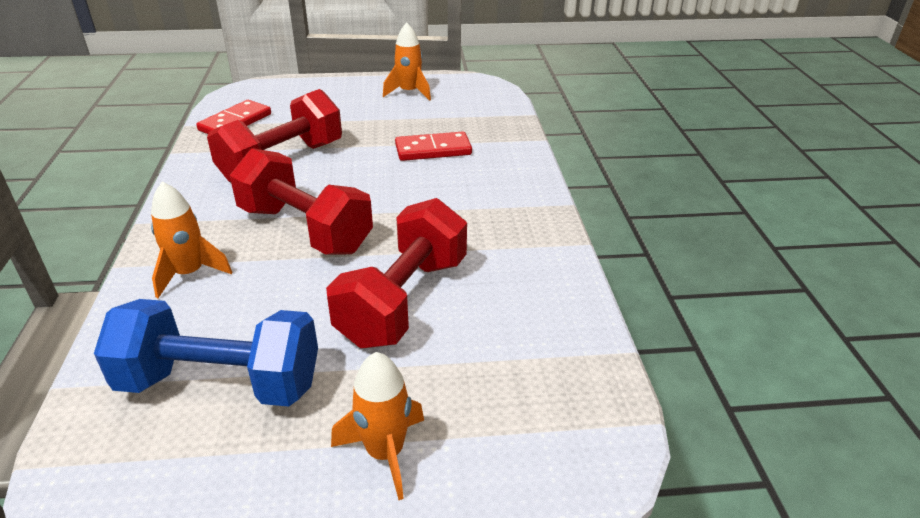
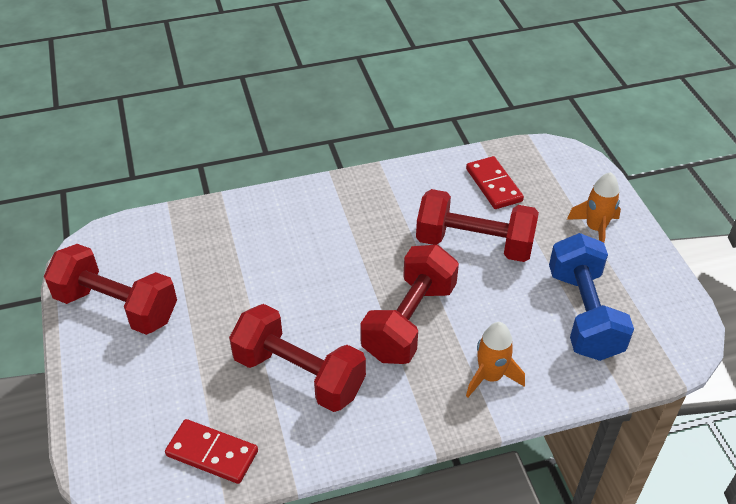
camera: 100 degrees left, 10 degrees up
(409, 92) = (117, 307): orange rocket -> red dumbbell
(433, 150) = (254, 264): red domino -> red domino (493, 185)

